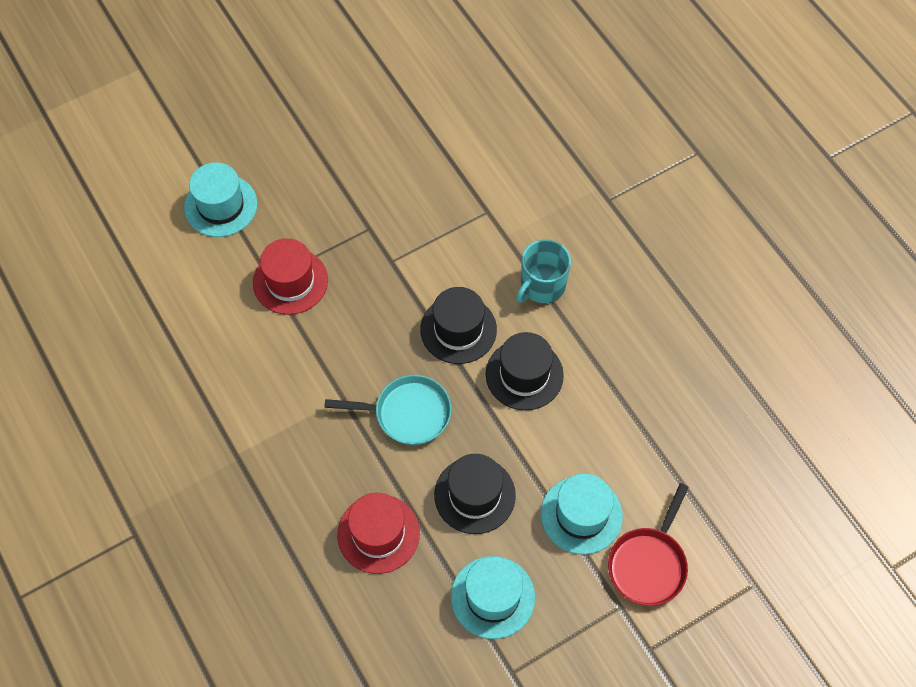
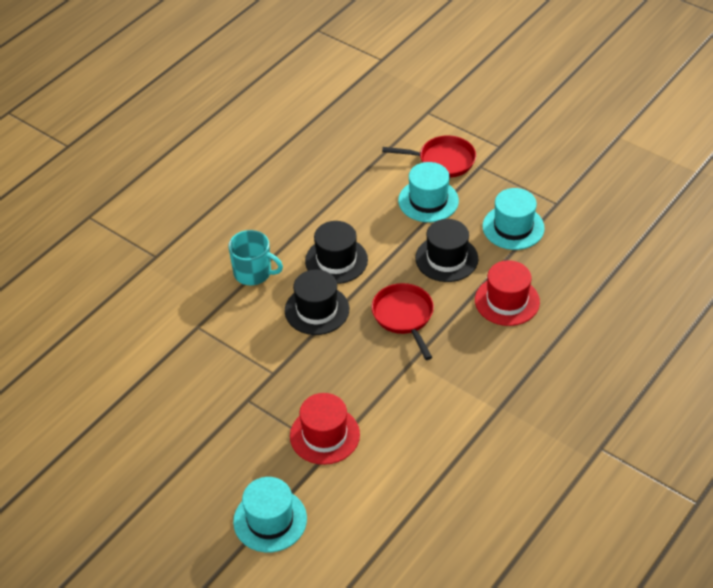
camera: 110 degrees left, 15 degrees down
(407, 413) = (404, 316): turquoise pan -> red pan

